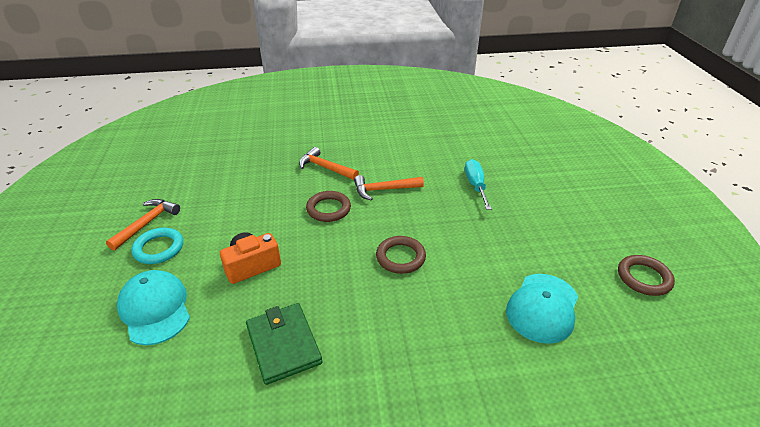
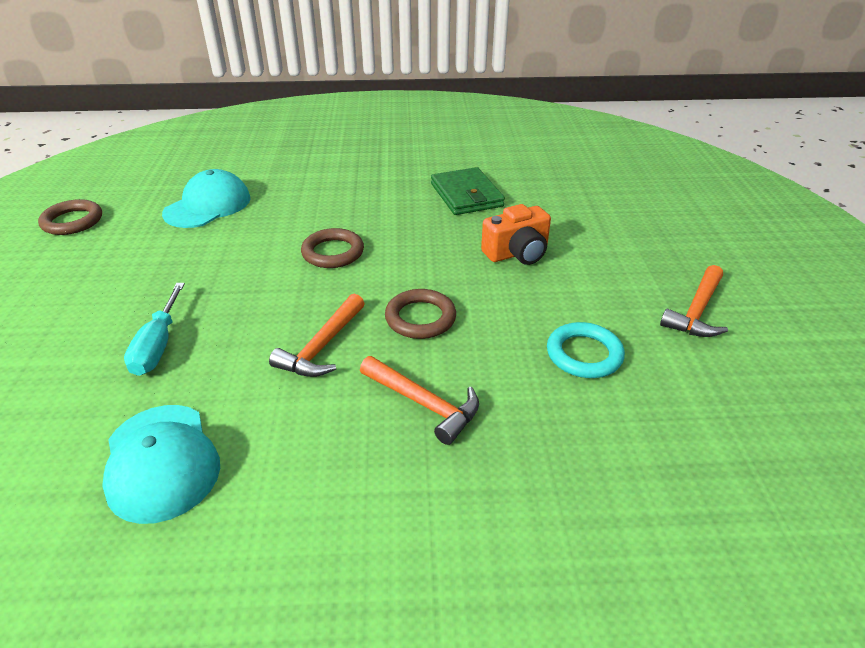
camera: 175 degrees left, 0 degrees up
(155, 309) = (606, 223): turquoise cap -> turquoise cap (161, 462)
(159, 248) = (650, 277): turquoise ring -> turquoise ring (584, 354)
(384, 190) = (322, 347): orange hammer -> orange hammer turned 120 degrees clockwise

